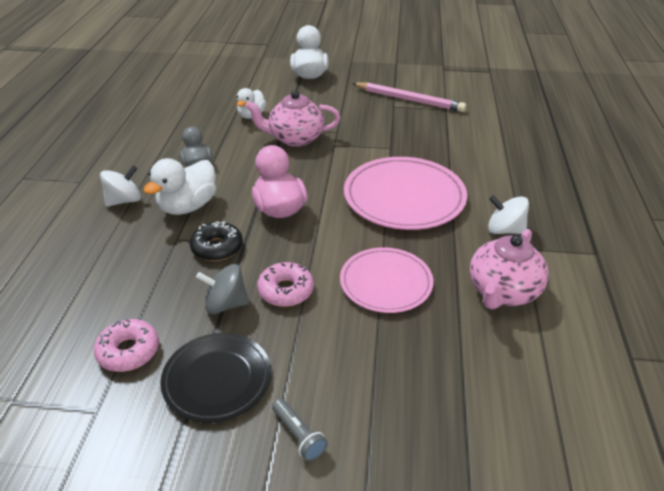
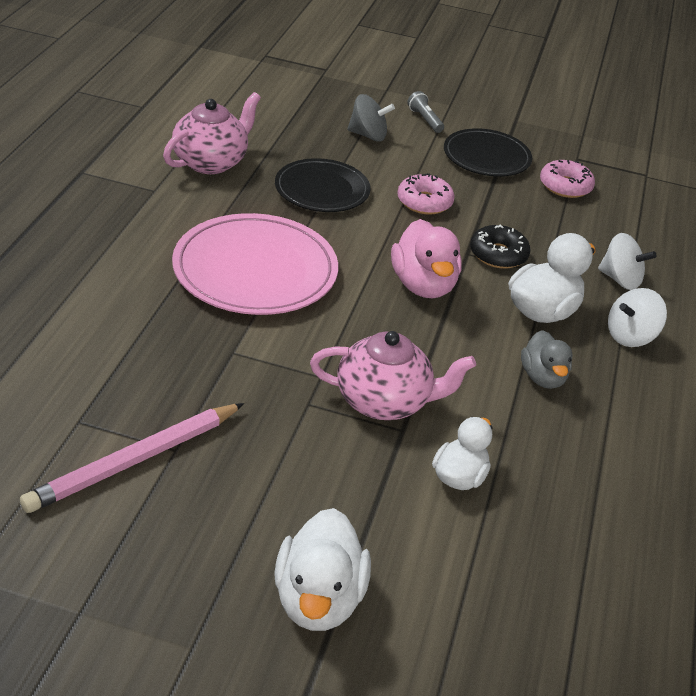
camera: 175 degrees left, 0 degrees up
(225, 304) = (484, 202): grey spinning top -> grey spinning top (368, 135)
(386, 283) = (322, 190): pink plate -> black plate
(409, 100) = (133, 460): pink pencil -> pink pencil turned 75 degrees counterclockwise
(504, 230) = (159, 210): white spinning top -> white spinning top (620, 280)

